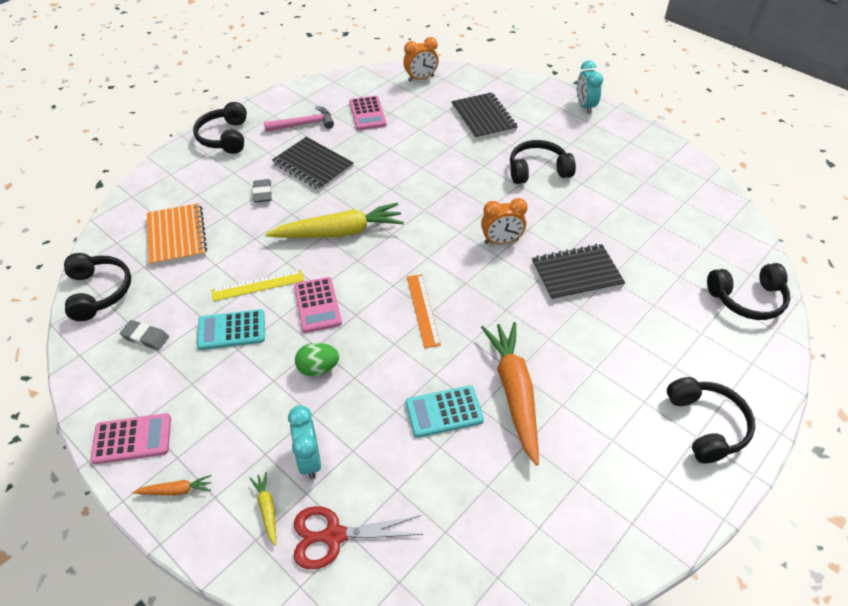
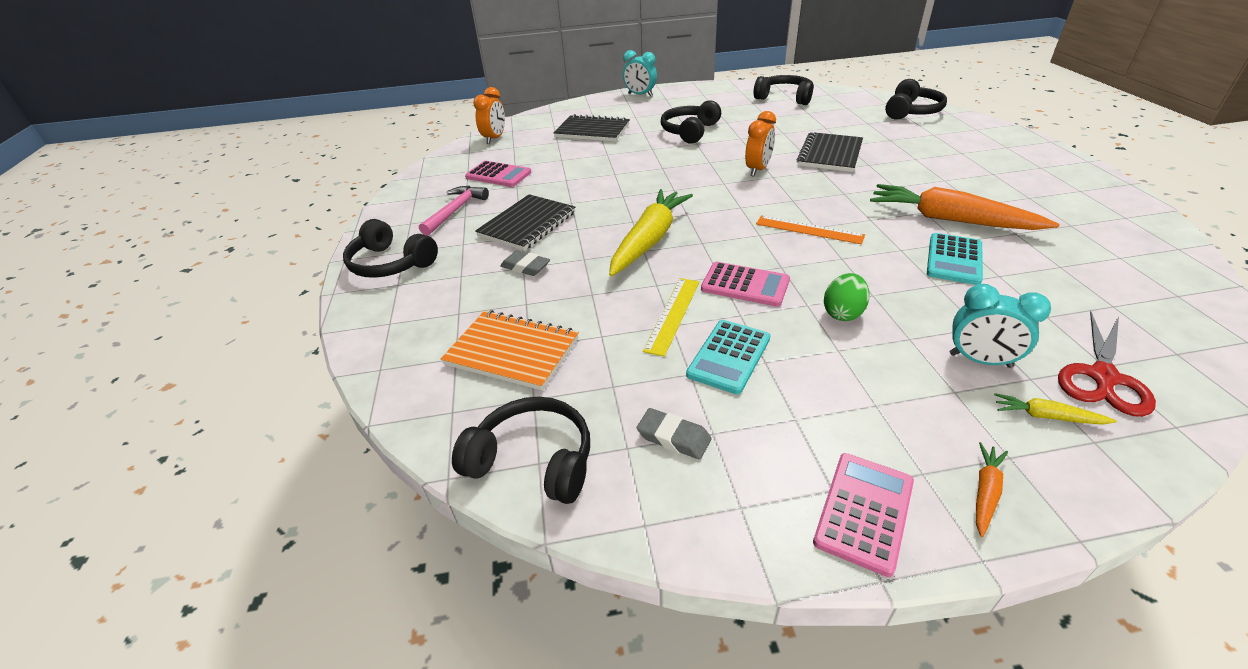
camera: 50 degrees left, 10 degrees down
(146, 337) = (674, 437): grey eraser -> grey eraser turned 60 degrees clockwise
(313, 165) = (527, 224): black notebook -> black notebook turned 45 degrees counterclockwise
(706, 425) = (1031, 160): black headphones -> black headphones (784, 98)

